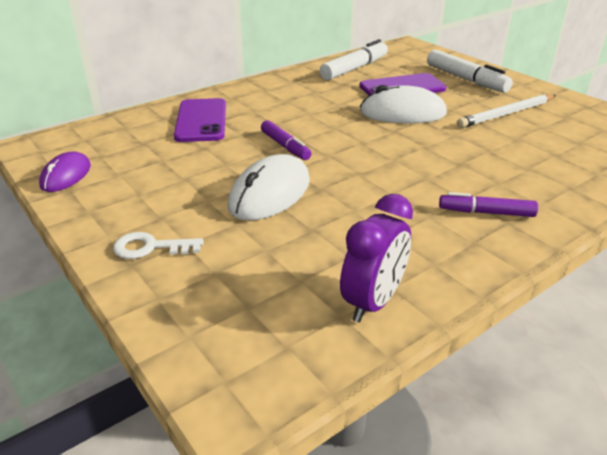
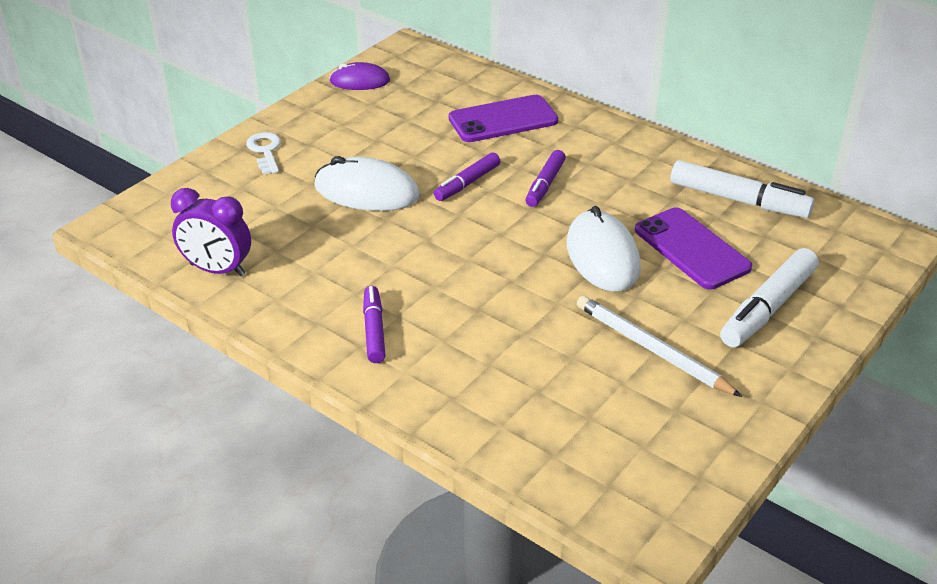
camera: 75 degrees right, 5 degrees up
(304, 118) = (545, 184): none -> purple marker

